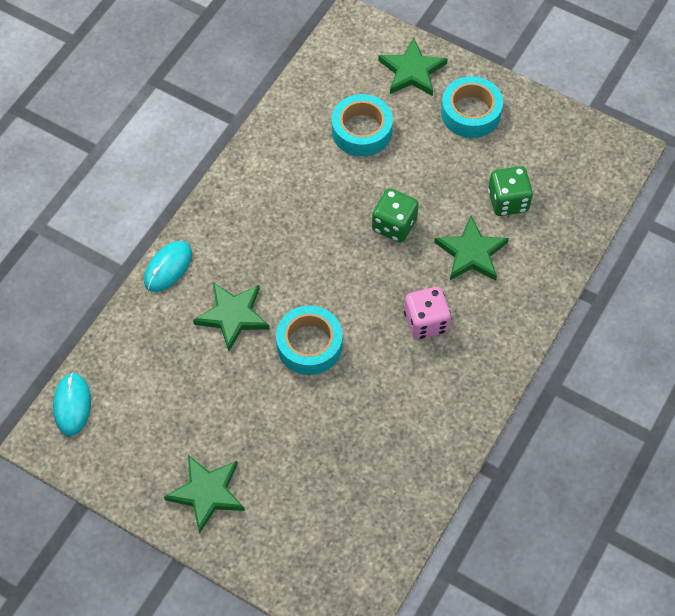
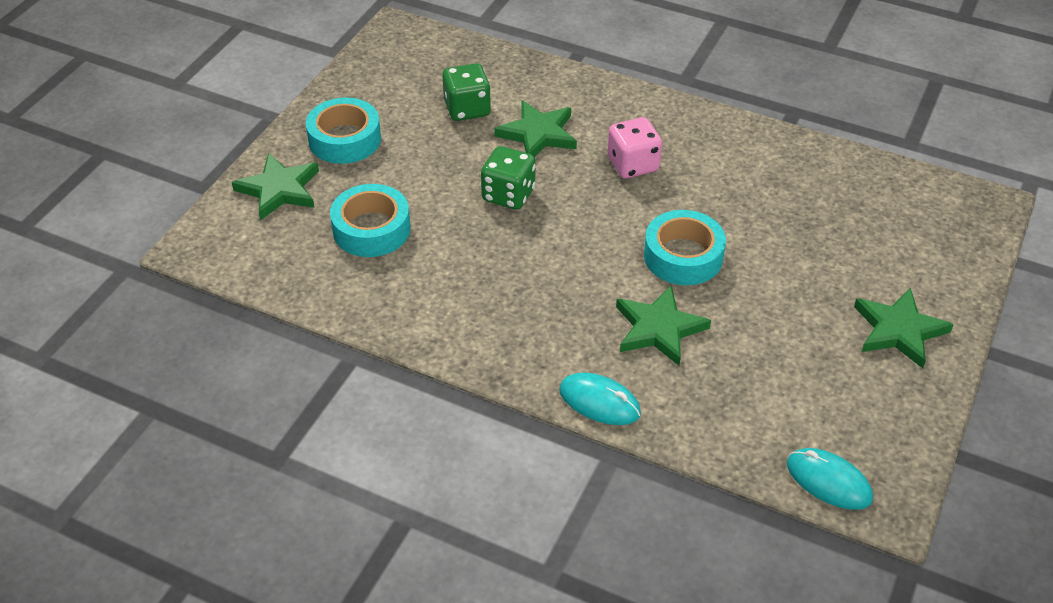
camera: 95 degrees left, 15 degrees down
(72, 405) = (828, 481): turquoise mouse -> turquoise mouse turned 45 degrees clockwise

